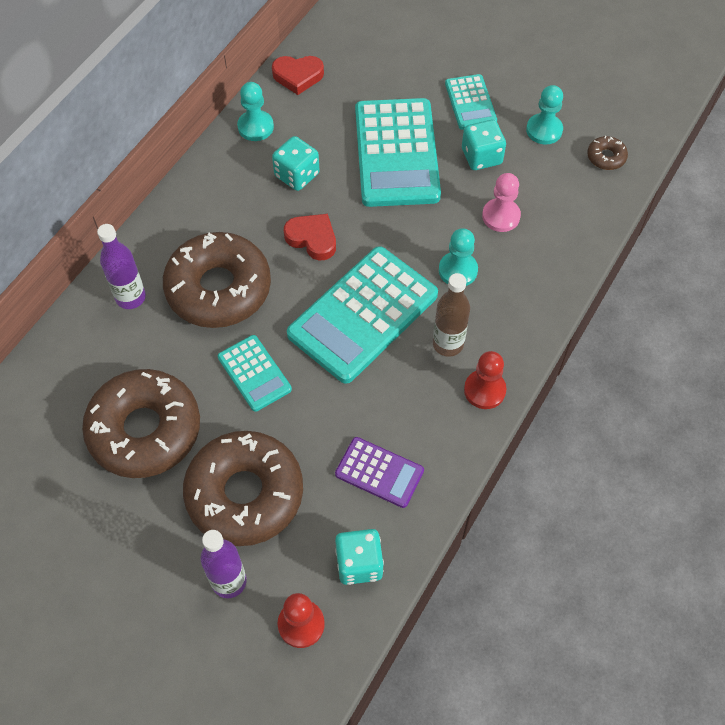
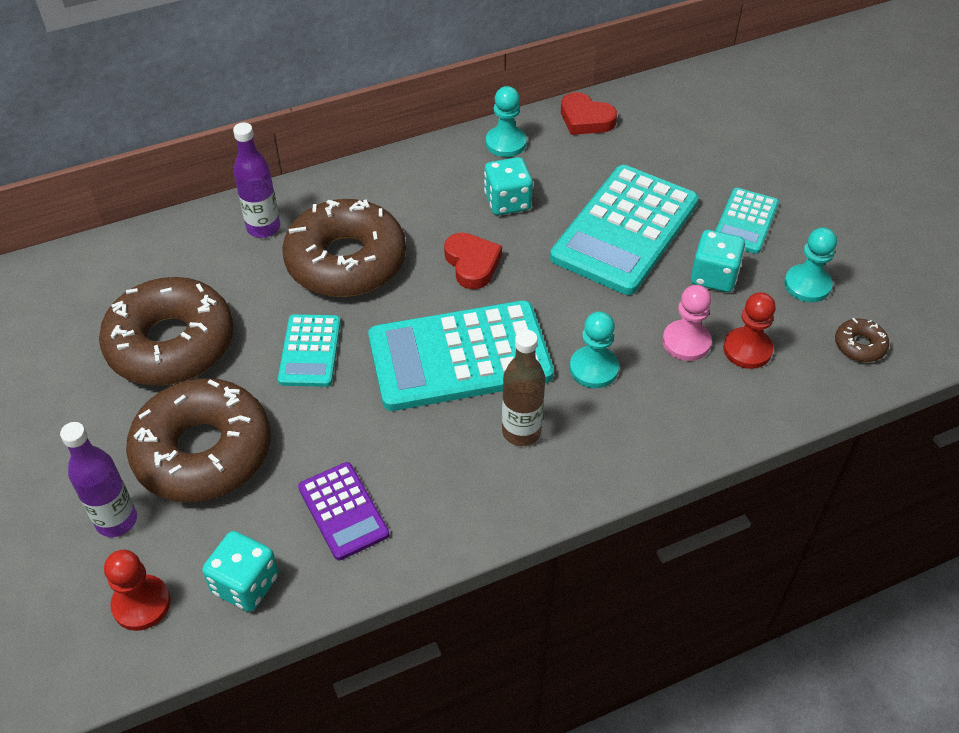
camera: 35 degrees right, 10 degrees down
(484, 390) = (520, 498): red pawn -> red pawn (747, 349)

